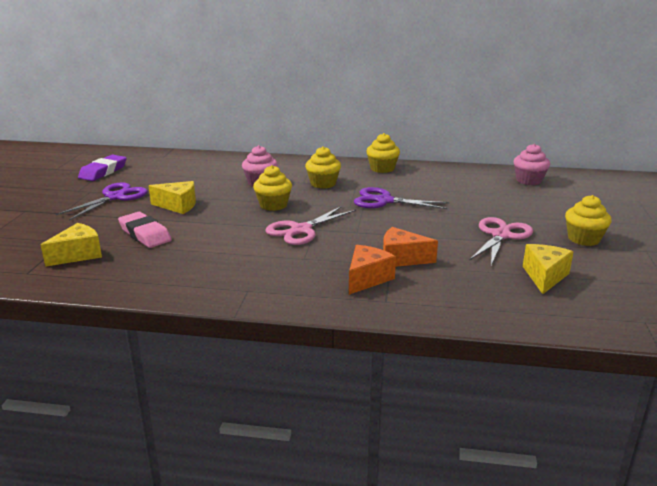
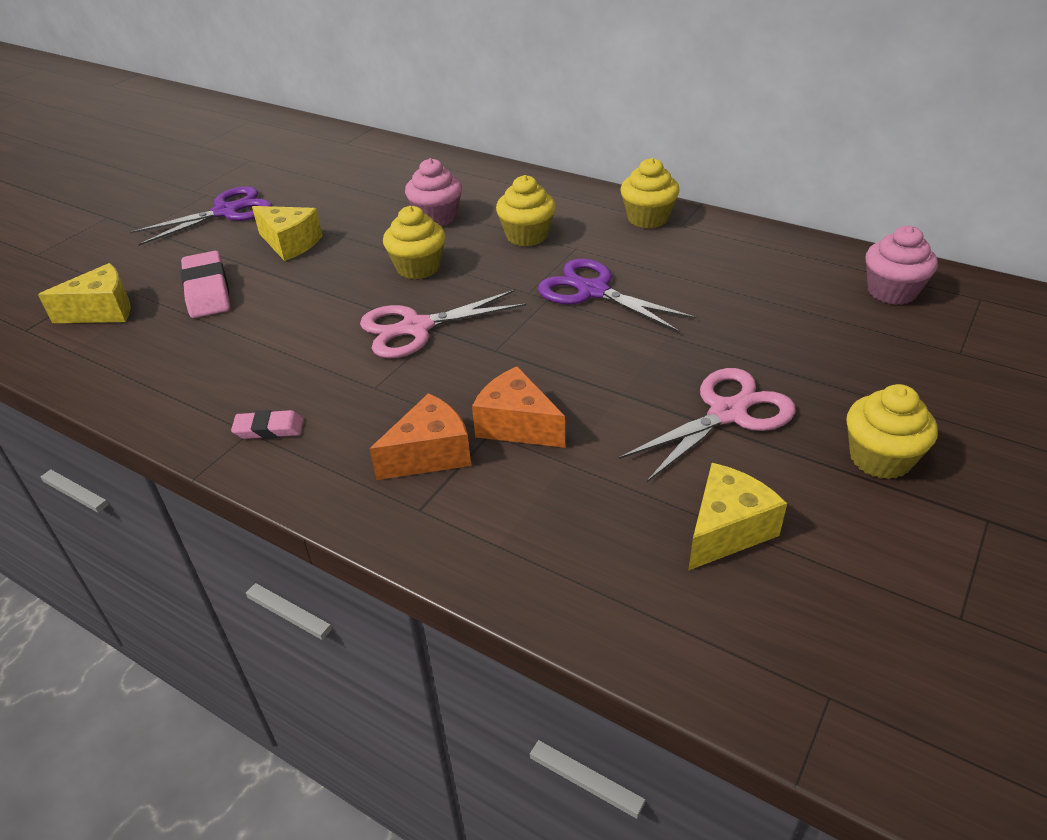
camera: 25 degrees right, 15 degrees up
(103, 172) = (249, 160): purple eraser -> none
(259, 286) = (269, 429): none -> pink eraser

